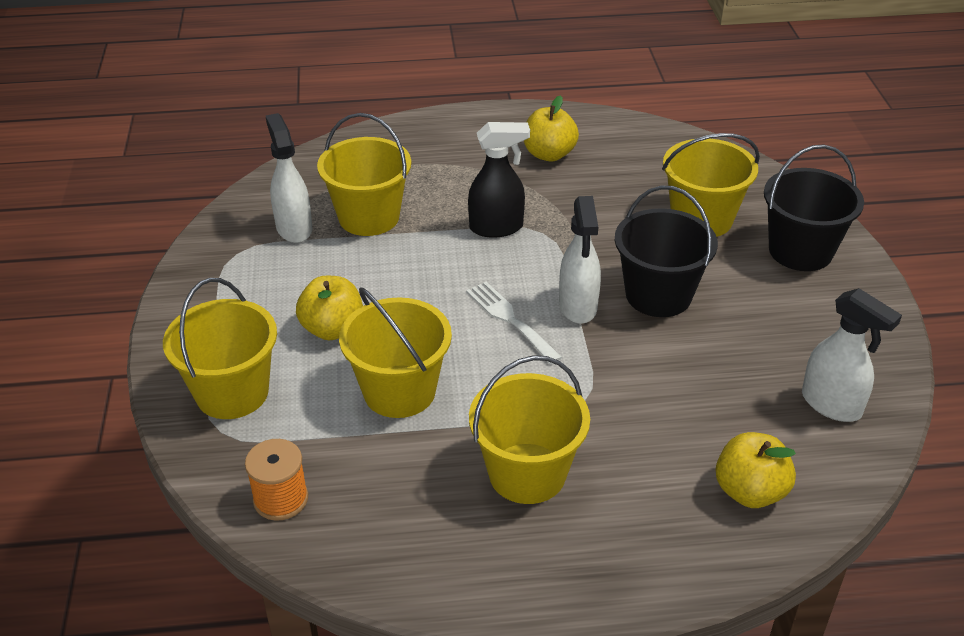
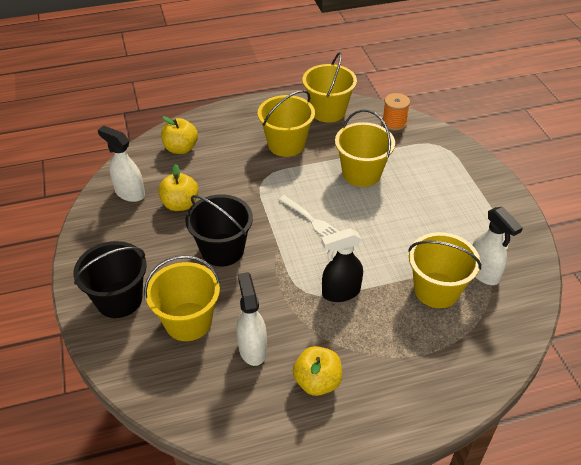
camera: 170 degrees right, 5 degrees up
(232, 393) = (447, 163): yellow bucket -> yellow bucket (328, 111)
(332, 329) = (415, 203): yellow apple -> yellow apple (180, 204)
(578, 307) = (273, 235): white spray bottle -> white spray bottle (252, 348)

